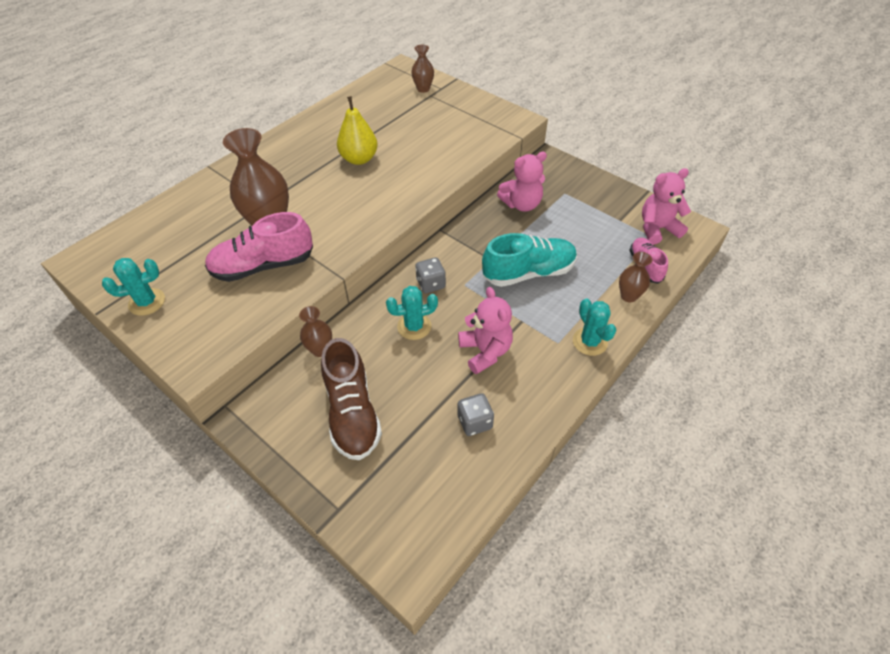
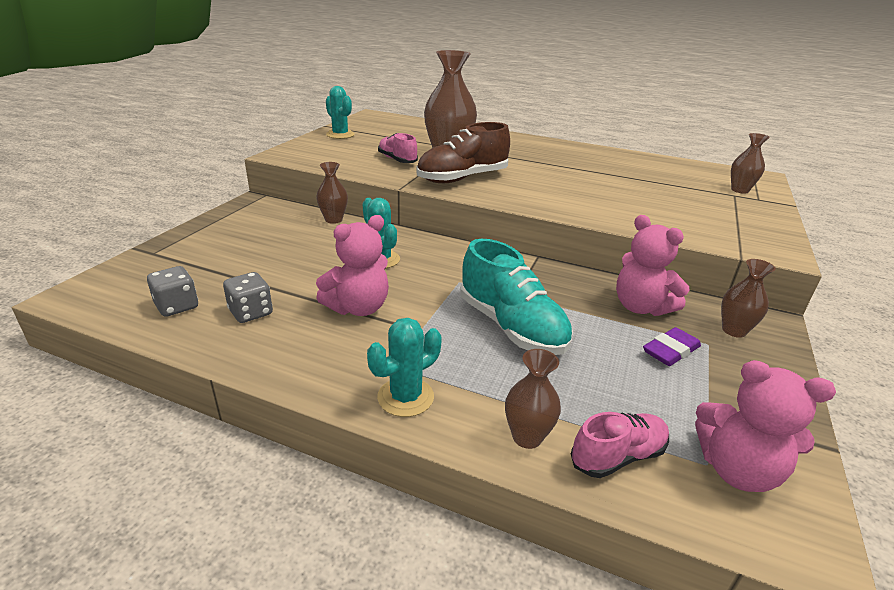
camera: 70 degrees right, 20 degrees down
(263, 266) = (397, 160): pink shoe -> pink shoe, size x0.59
(352, 413) = (261, 244): brown shoe -> brown shoe (462, 178)
(359, 159) = (575, 175): yellow pear -> none
(431, 284) = (447, 261): grey dice -> grey dice (177, 306)
(554, 177) = (734, 330): none -> brown vase
(568, 211) = (670, 351): none -> purple eraser
(657, 229) = (737, 470): pink teddy bear -> pink teddy bear turned 150 degrees clockwise

